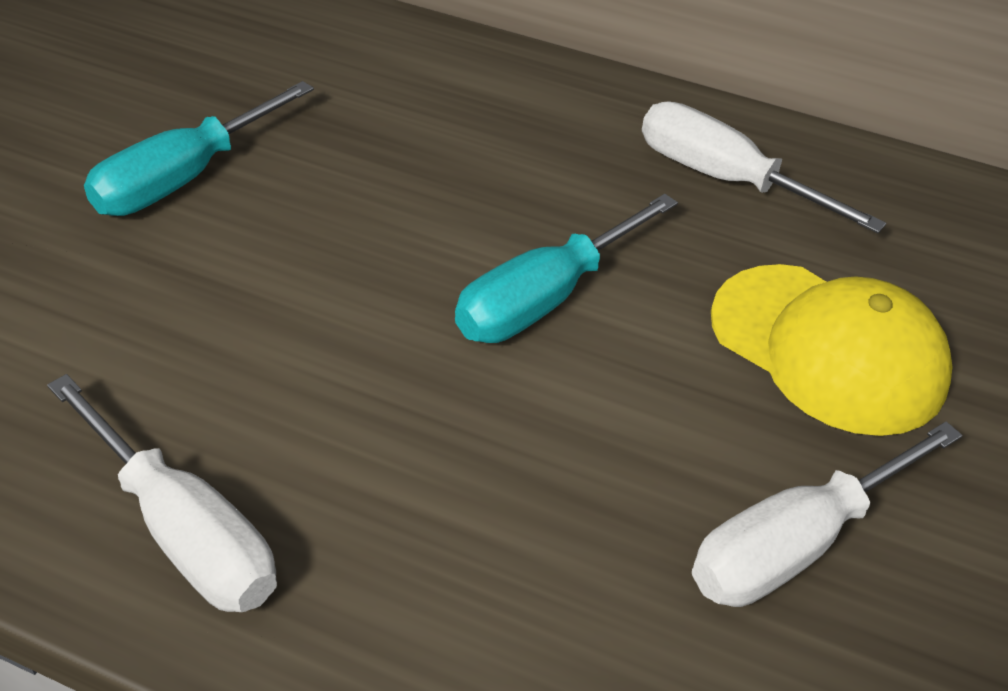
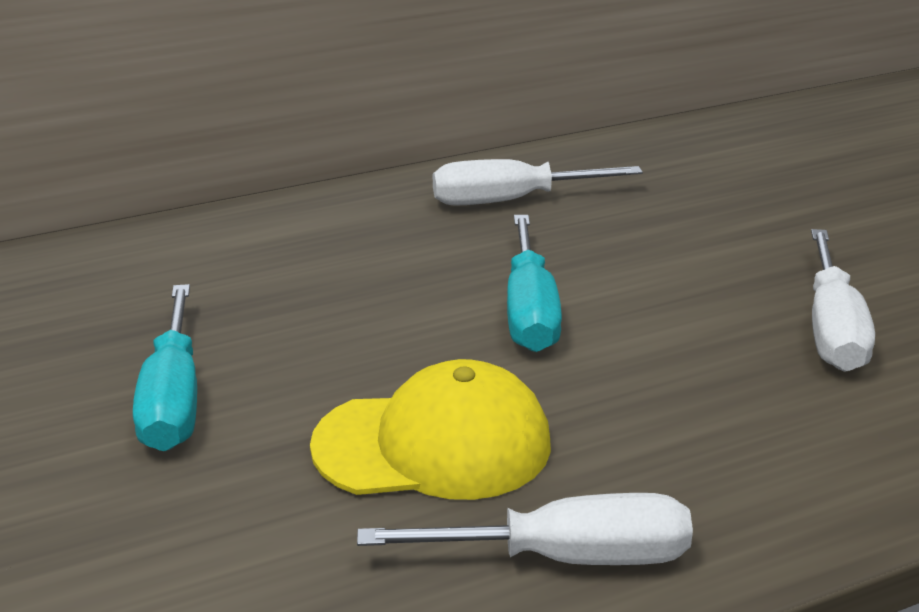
camera: 45 degrees left, 15 degrees down
(828, 348) = (697, 243): yellow cap -> yellow cap (433, 444)

